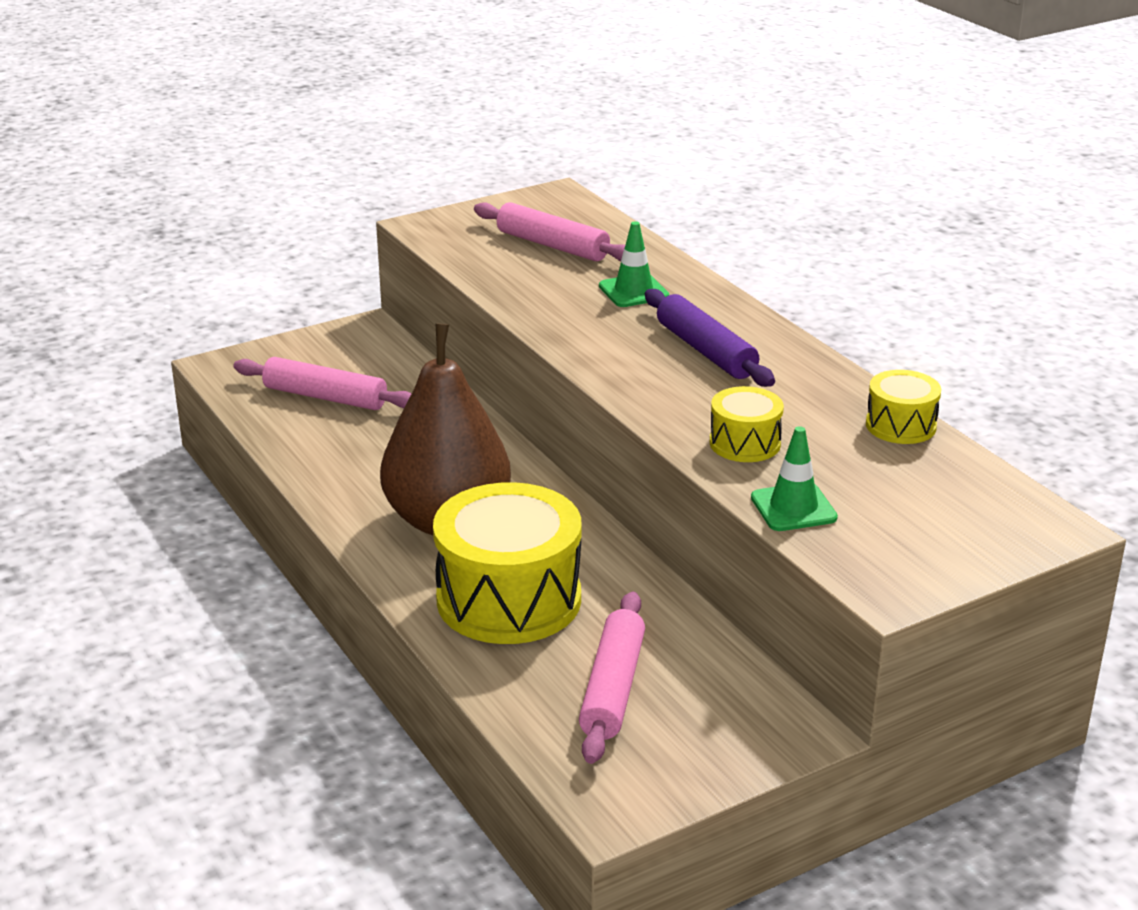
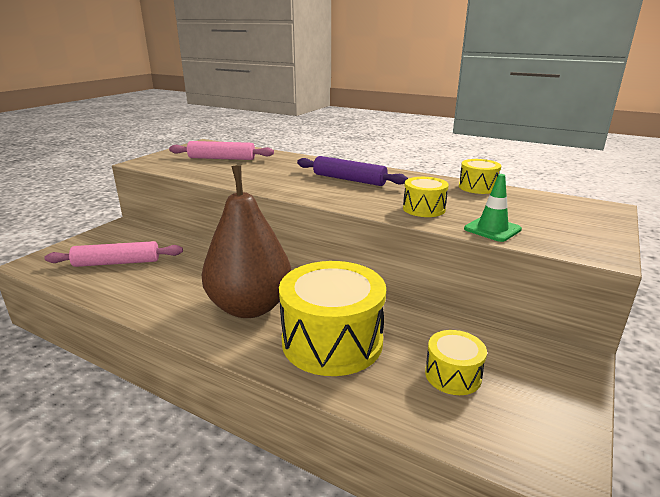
camera: 30 degrees left, 5 degrees down
(612, 688) = (453, 375): pink rolling pin -> yellow drum
(633, 291) = (283, 166): green traffic cone -> none

